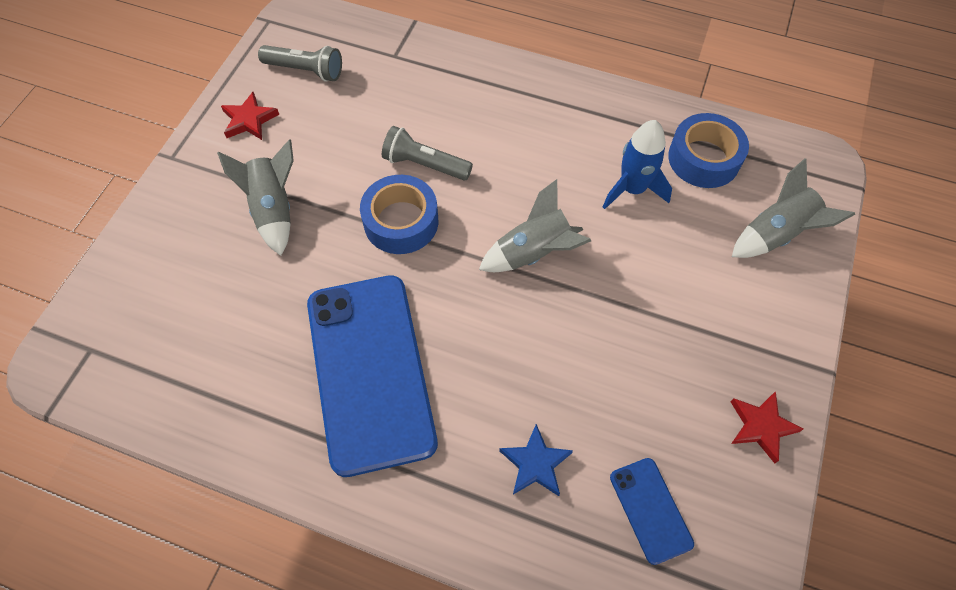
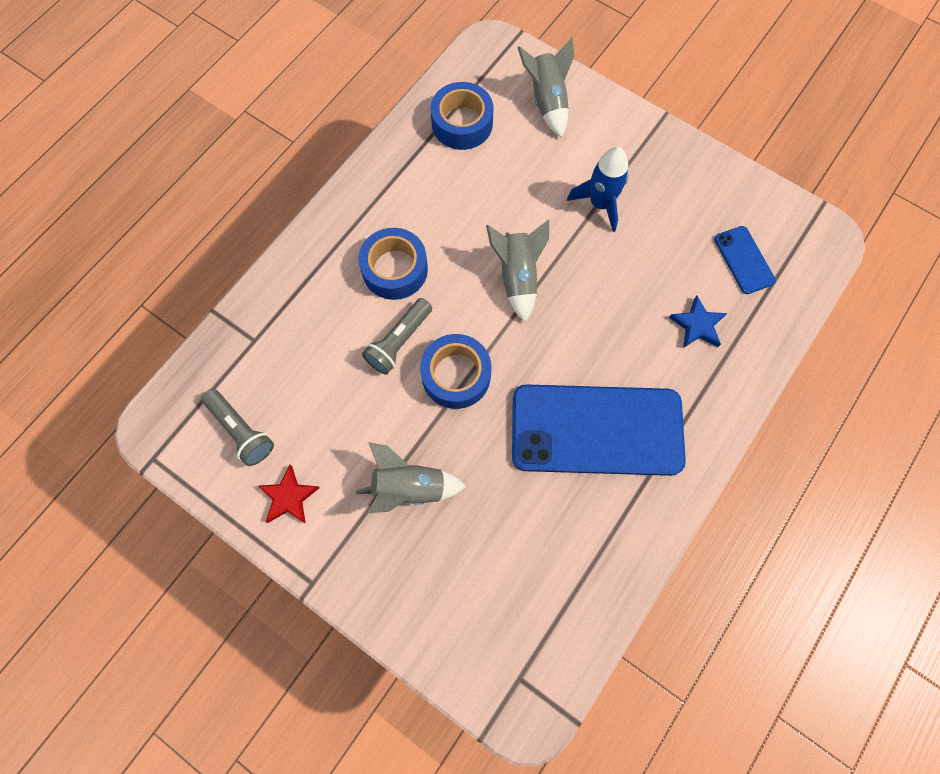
camera: 75 degrees left, 10 degrees up
(305, 70) = (241, 431): grey flashlight -> grey flashlight turned 105 degrees clockwise
(503, 142) = (395, 269): none -> blue tape
(632, 189) = (476, 184): blue rocket -> blue rocket (600, 204)
(650, 510) = (744, 260): blue phone -> blue phone turned 75 degrees clockwise
(761, 426) = (697, 171): red star -> none

